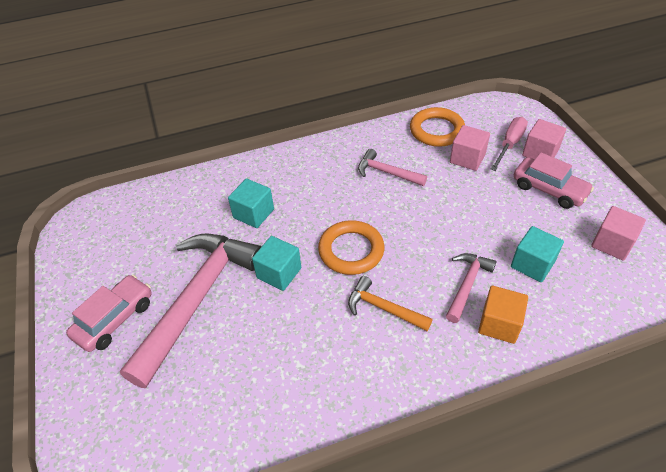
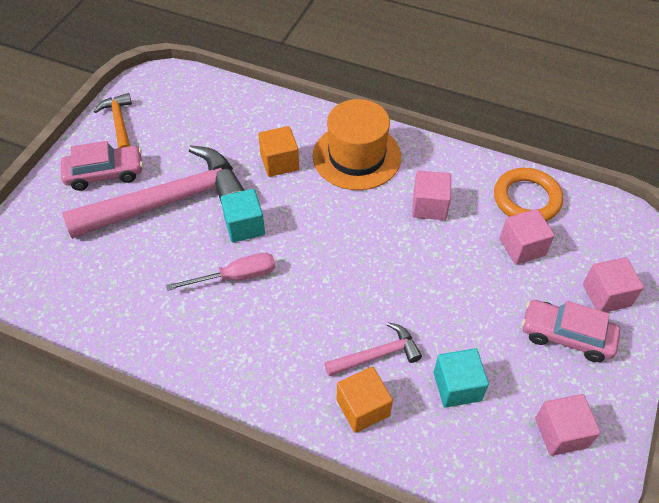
camera: 40 degrees right, 5 degrees up
(253, 213) = (279, 162): turquoise cube -> orange cube
(304, 174) = (356, 156): none -> orange hat
(351, 250) = (318, 251): orange ring -> none
(383, 308) = (288, 317): orange hammer -> orange hammer (119, 123)
(387, 172) = (429, 206): pink hammer -> pink cube
(509, 144) = (584, 264): pink screwdriver -> pink screwdriver (236, 277)
(549, 189) = (566, 336): pink car -> pink car turned 120 degrees clockwise

